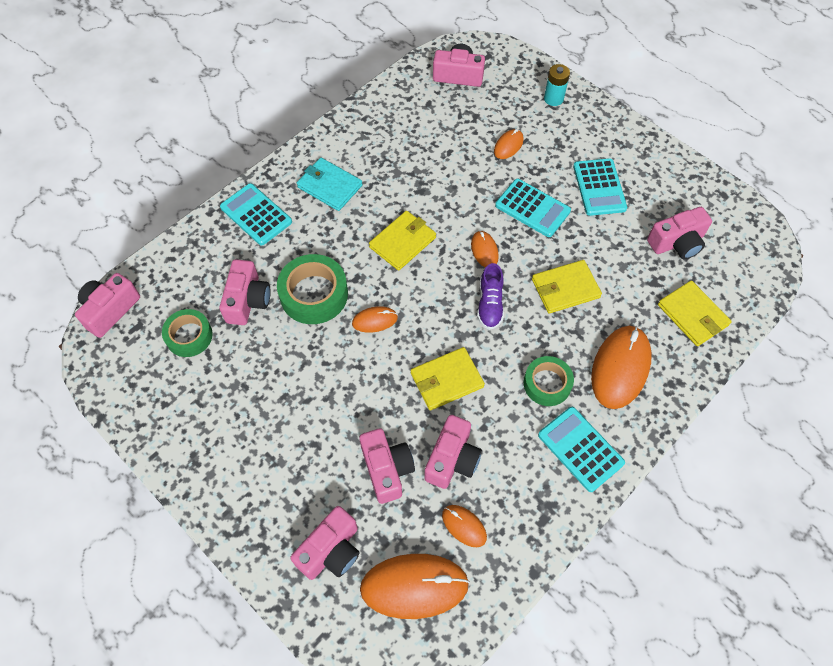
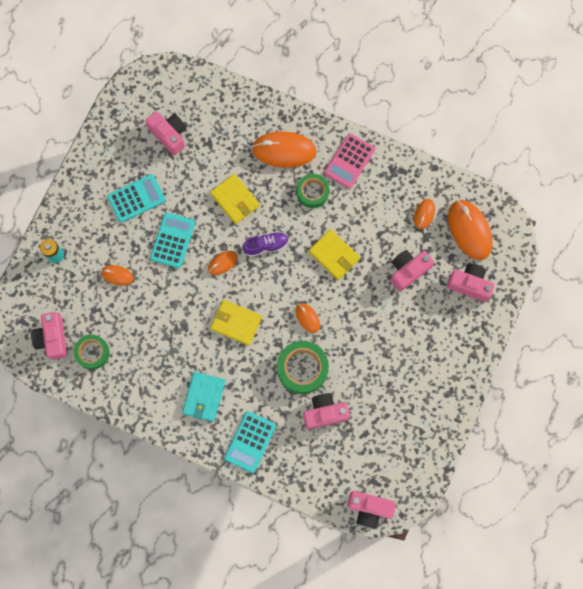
camera: 110 degrees left, 15 degrees up
(189, 336) = (367, 440): green tape -> green tape (92, 352)
(452, 459) = (386, 234): pink camera -> none
(580, 449) = (349, 161): turquoise calculator -> pink calculator
(692, 315) = (226, 114): yellow wallet -> none

